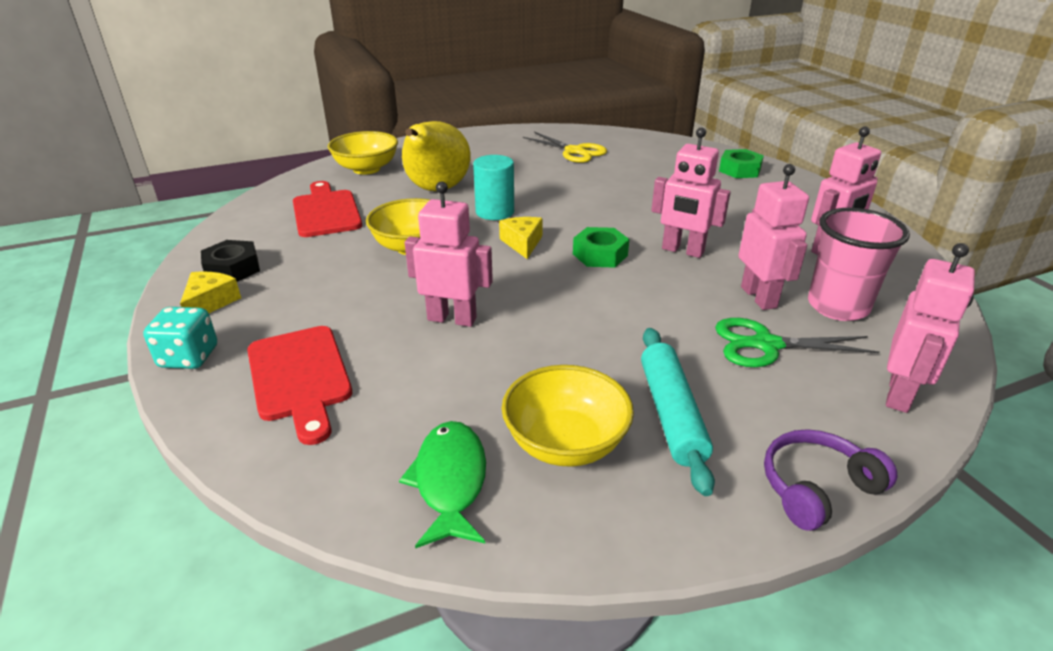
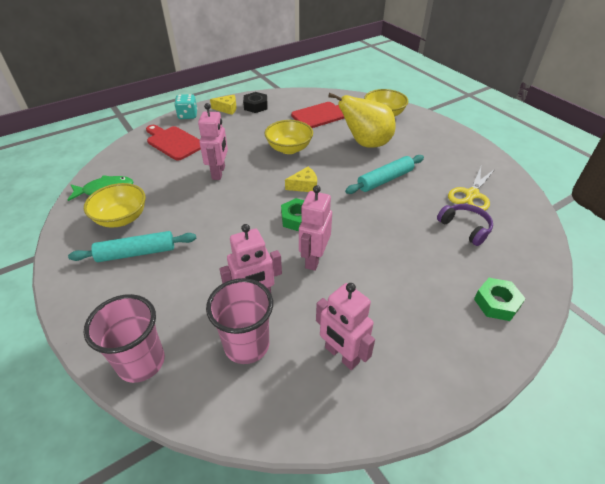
camera: 80 degrees right, 10 degrees up
(300, 377) = (173, 142): red cutting board -> red cutting board turned 75 degrees clockwise
(495, 212) = (343, 170): turquoise cylinder -> none
(529, 189) = (385, 180): none -> turquoise rolling pin
(766, 345) = (197, 297): green scissors -> none
(817, 488) = (74, 306): purple headphones -> purple headphones (465, 228)
(899, 394) = (141, 362): pink robot -> pink cup

